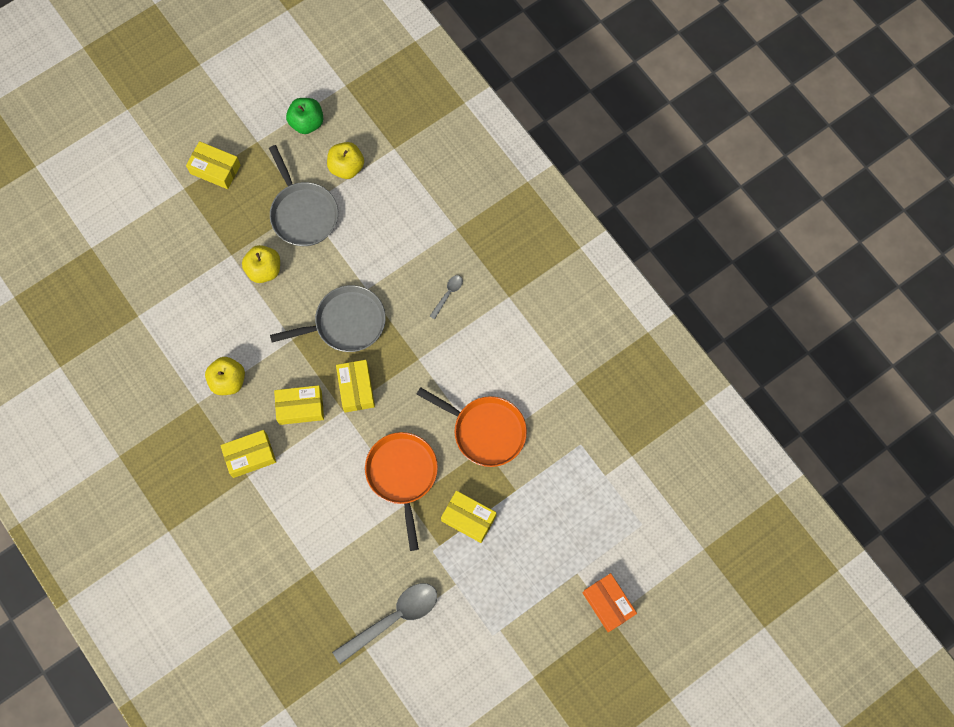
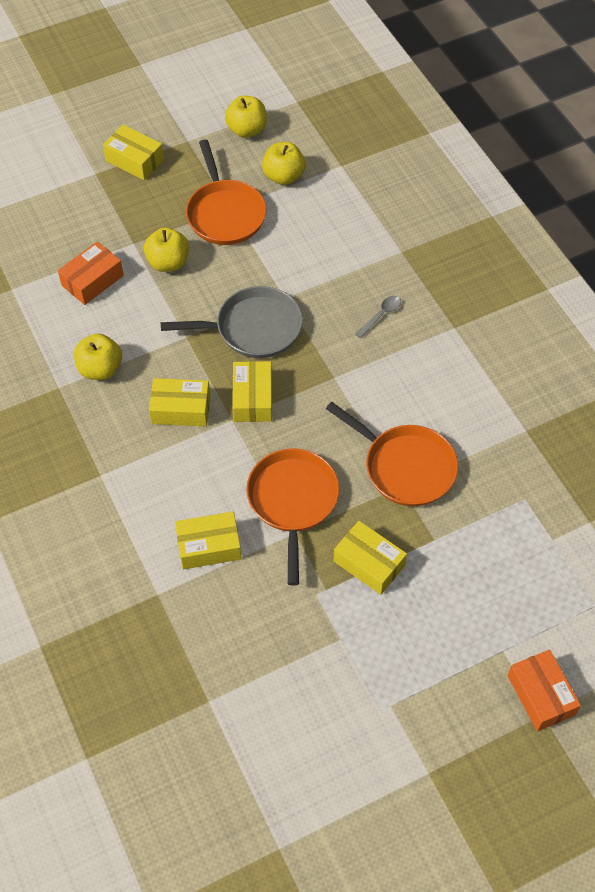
camera: 10 degrees right, 15 degrees down
(204, 297) = (92, 280): none -> orange box
(250, 456) = (108, 453): yellow box -> yellow box (209, 546)
(303, 213) = (225, 213): grey pan -> orange pan
(307, 123) = (247, 130): green apple -> yellow apple
(394, 618) = (252, 668): grey spoon -> none

